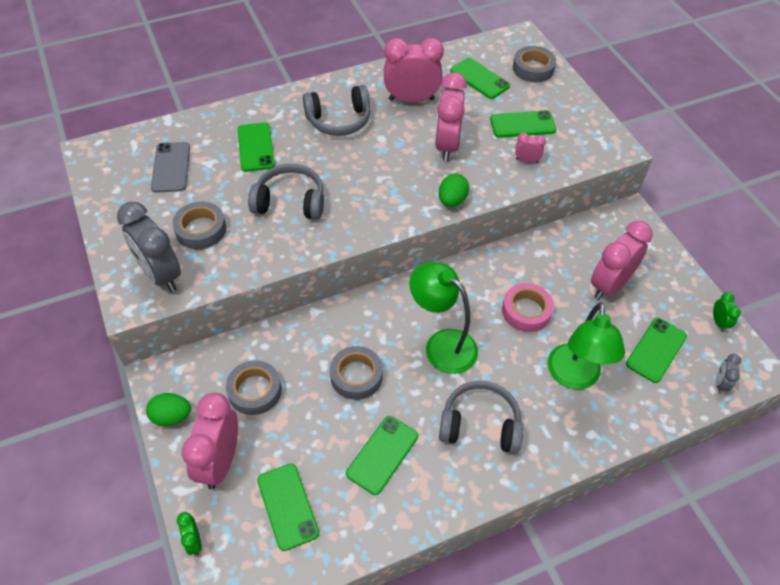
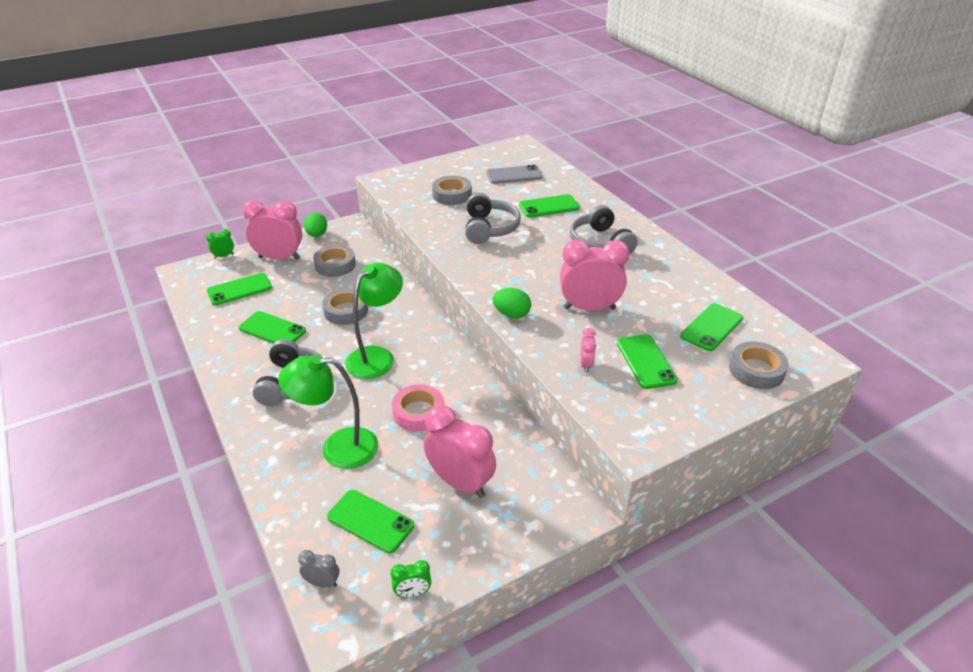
camera: 85 degrees right, 15 degrees down
(161, 274) = (407, 186): grey clock -> none
(411, 99) = (651, 282): pink clock -> none

